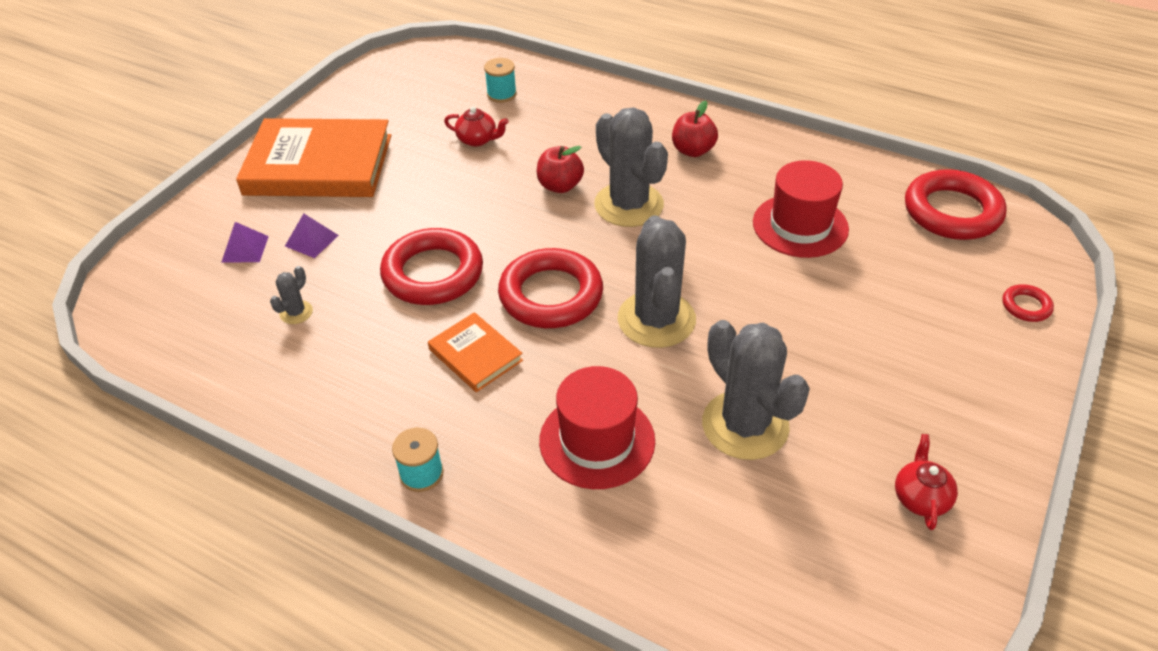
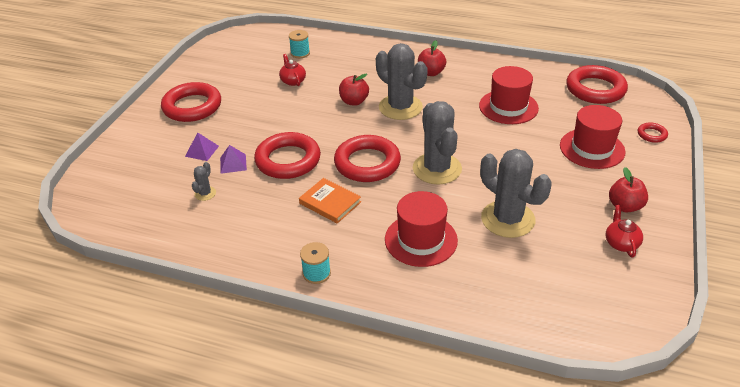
camera: 10 degrees left, 5 degrees down
(245, 249) = (158, 161): purple pyramid -> purple pyramid (233, 163)
(319, 165) = (192, 107): orange book -> red ring
(478, 140) = (293, 81): red teapot -> red teapot turned 120 degrees counterclockwise
(917, 318) = (592, 148): none -> red hat
(945, 431) = (625, 206): none -> red apple

